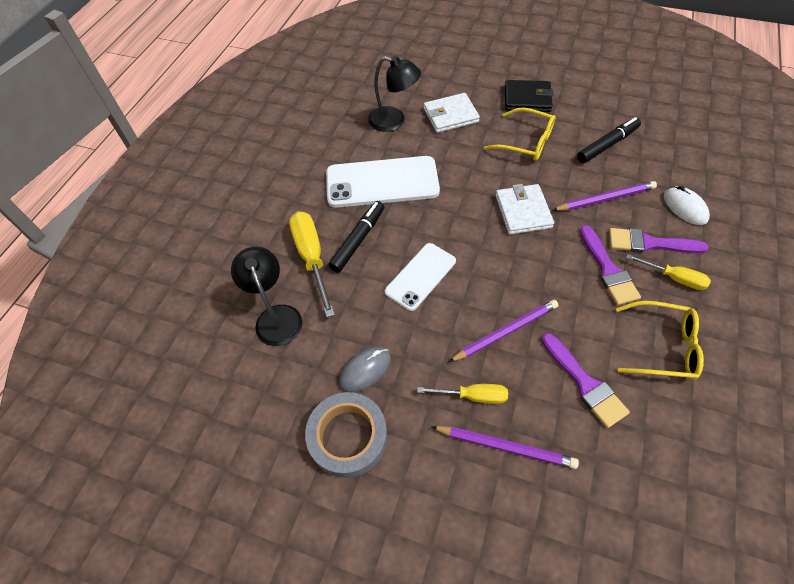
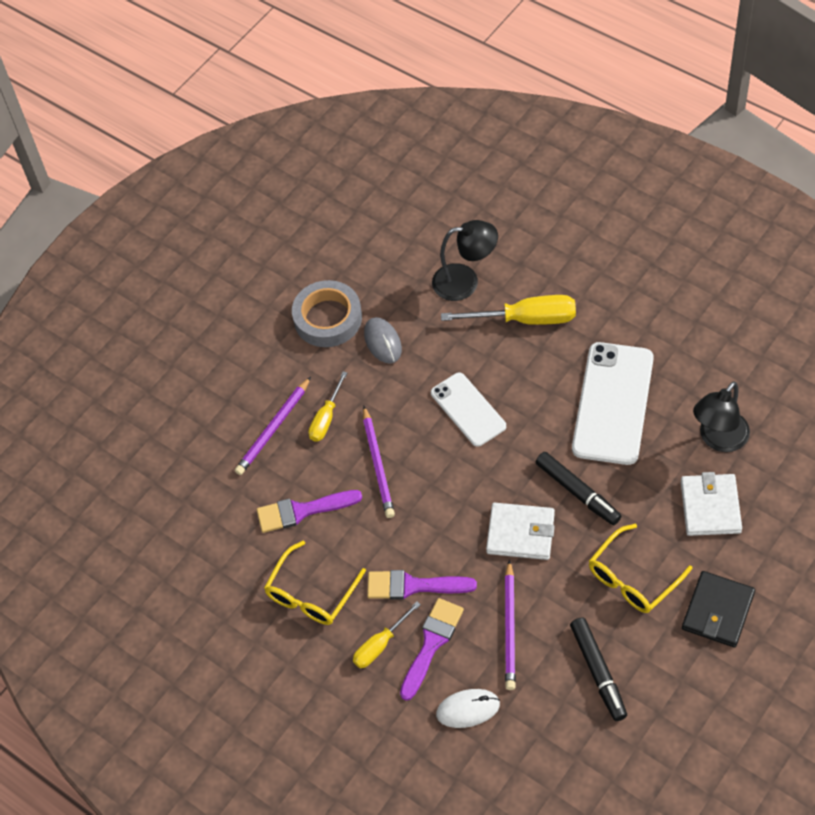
camera: 110 degrees right, 0 degrees up
(358, 240) = (535, 364): black marker -> black marker (578, 492)

